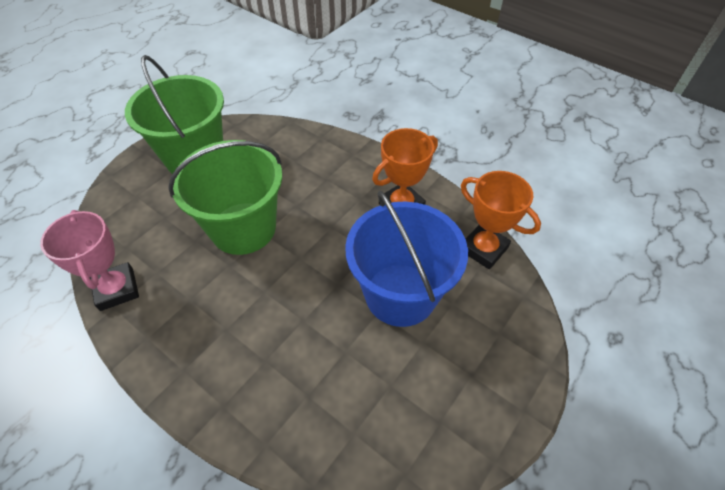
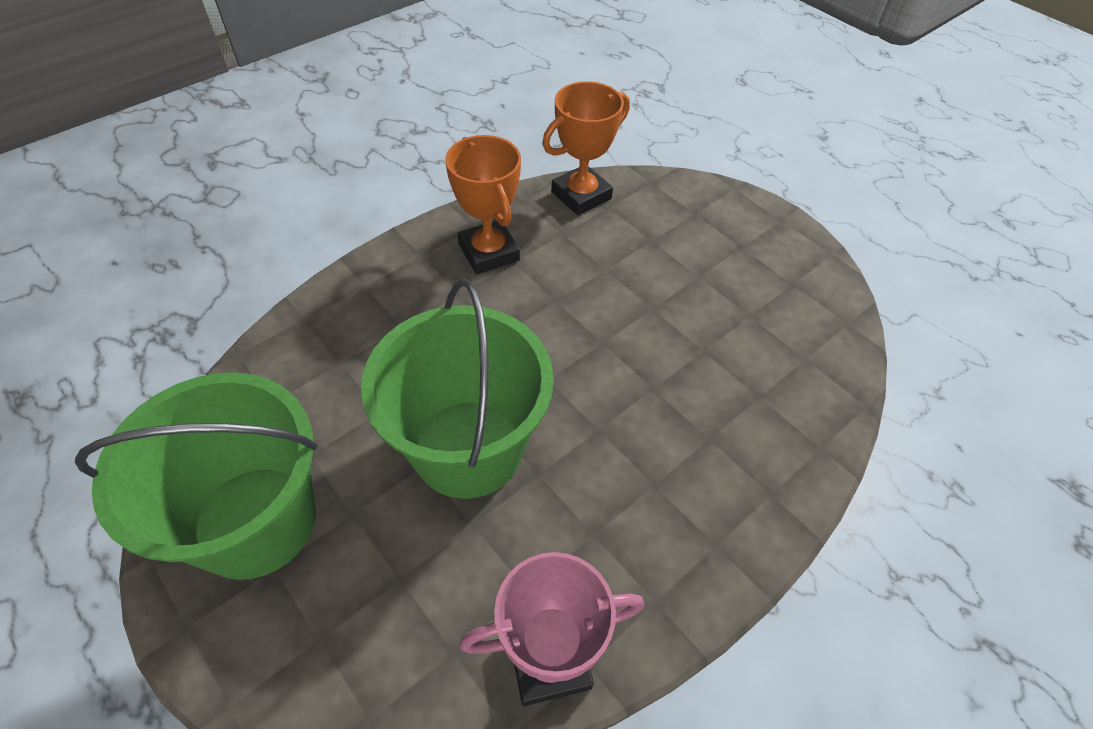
camera: 80 degrees left, 0 degrees up
(400, 294) = (630, 282): blue bucket -> none

